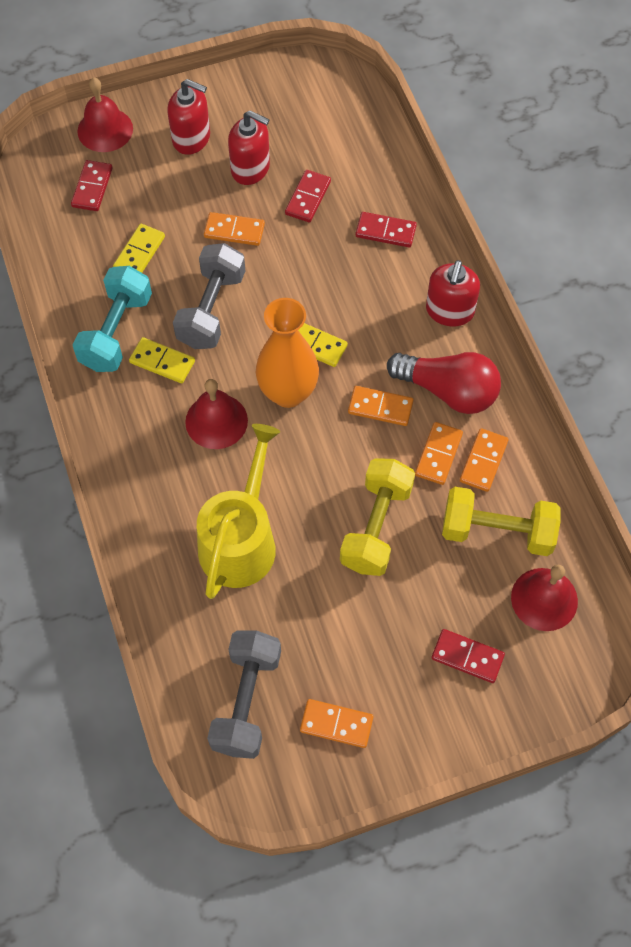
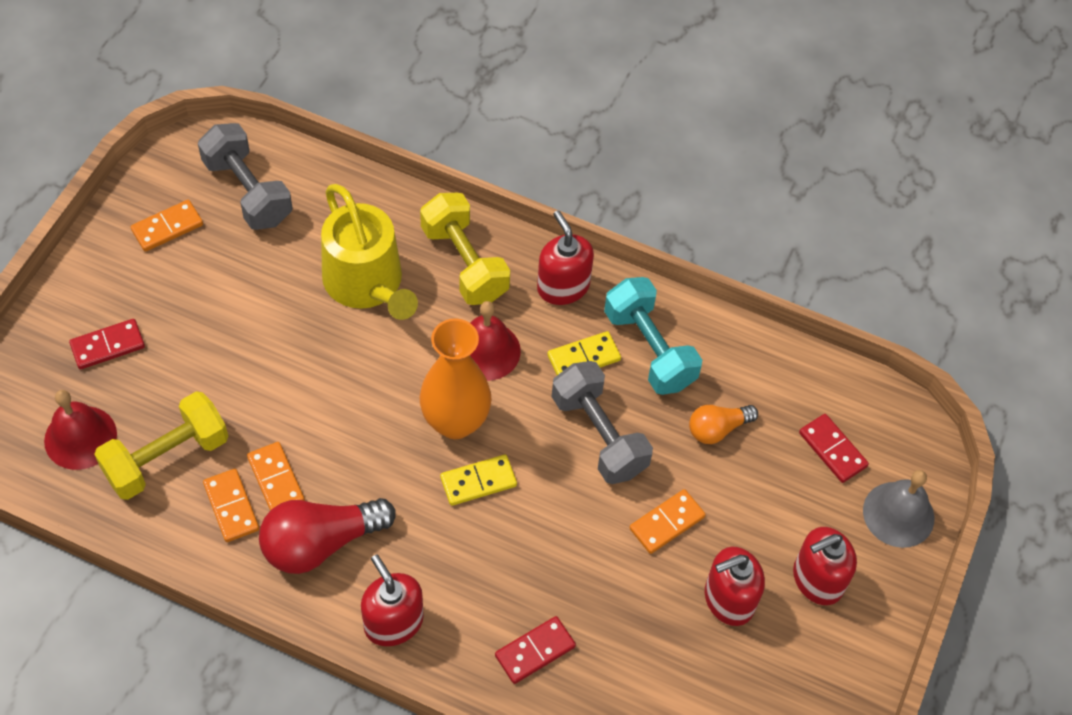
camera: 130 degrees right, 5 degrees down
(105, 130) = (898, 514): red bell -> grey bell
(116, 419) = (563, 286): none -> red soap dispenser
(139, 253) = (717, 429): yellow domino -> orange light bulb
(308, 198) = (643, 618): red domino -> none
(376, 526) = (271, 379): yellow dumbbell -> yellow dumbbell (464, 263)
(380, 407) = (365, 476): orange domino -> none

